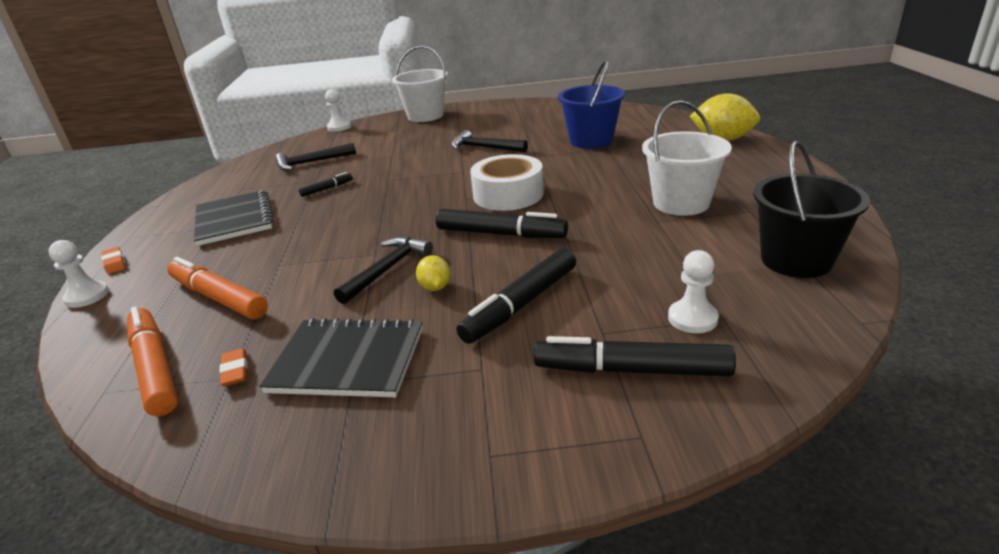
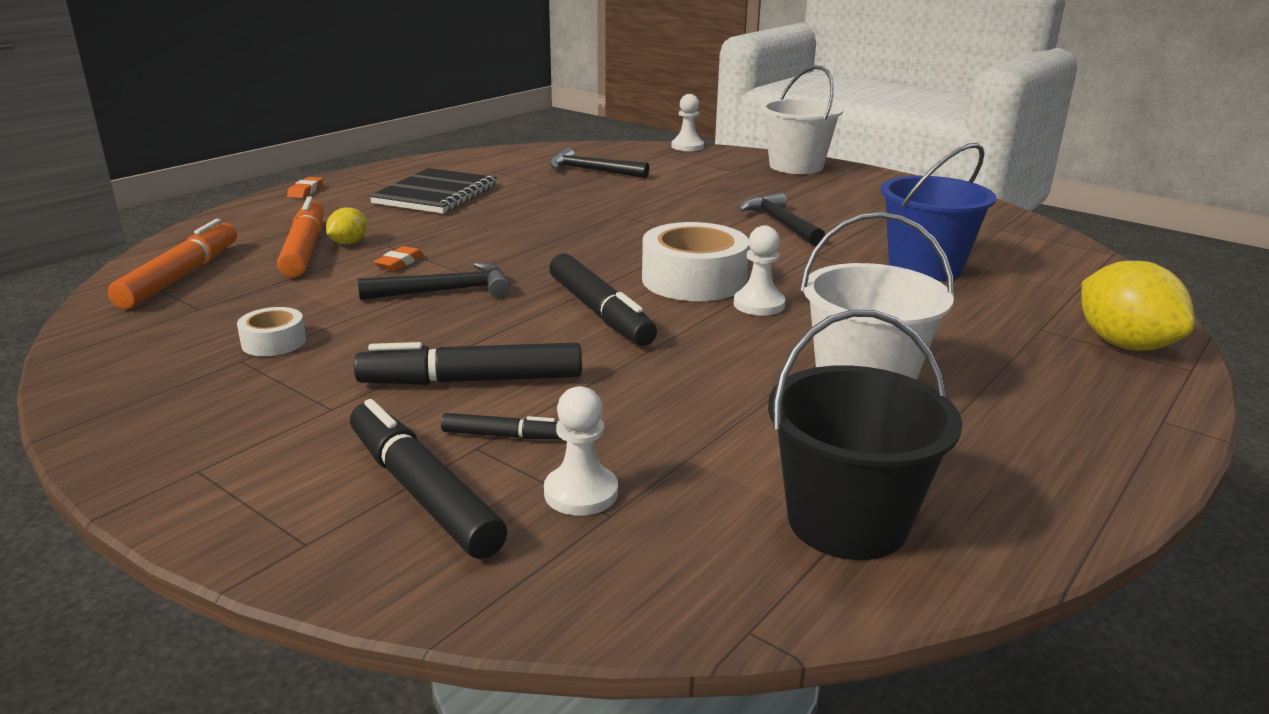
camera: 40 degrees right, 5 degrees down
(87, 296) = (248, 207): white pawn -> white pawn (759, 304)
(235, 370) = (209, 306): orange eraser -> orange eraser (399, 263)
(327, 189) = (553, 200): black marker -> black marker (502, 435)
(347, 360) = (274, 342): black notebook -> white tape
(435, 287) = (445, 326): yellow lemon -> yellow lemon (349, 243)

